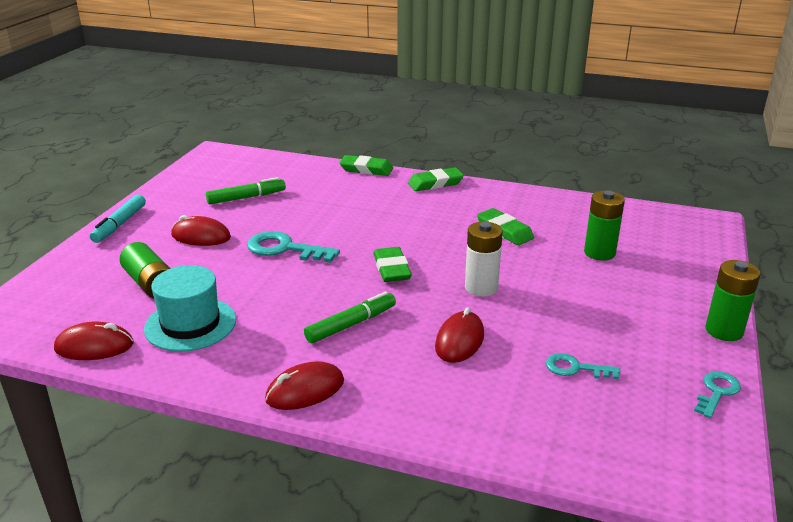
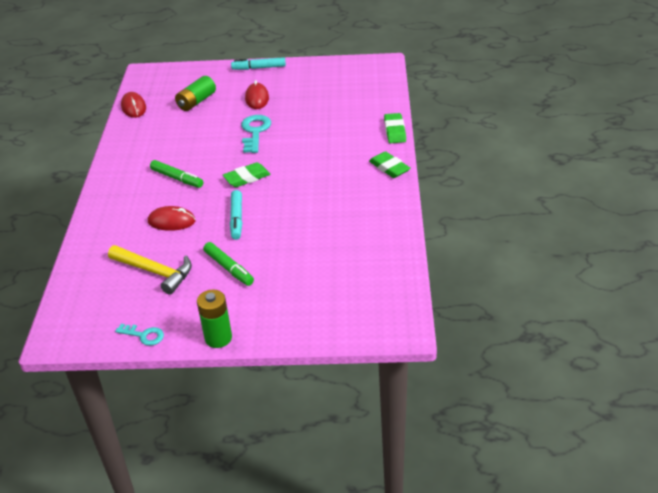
camera: 75 degrees right, 10 degrees up
(190, 324) = (161, 127): turquoise hat -> none
(246, 197) = (318, 97): green marker -> green marker (229, 268)
(305, 390) = (112, 180): red mouse -> none
(481, 288) = (237, 219): white battery -> turquoise marker
(504, 231) = (324, 215): green eraser -> none
(575, 368) = (155, 272): turquoise key -> yellow hammer
(599, 253) = (310, 267): green battery -> none

